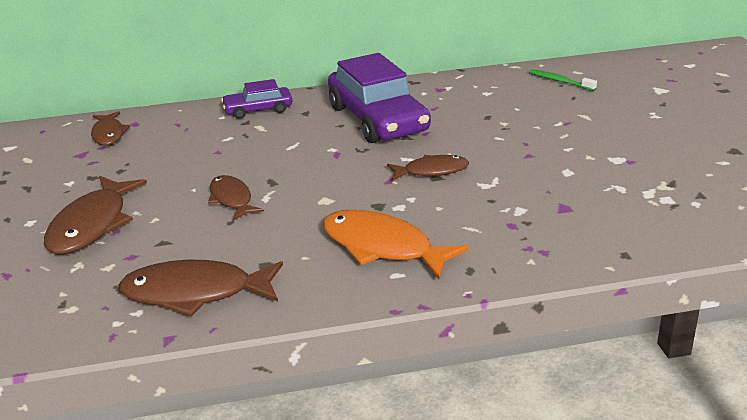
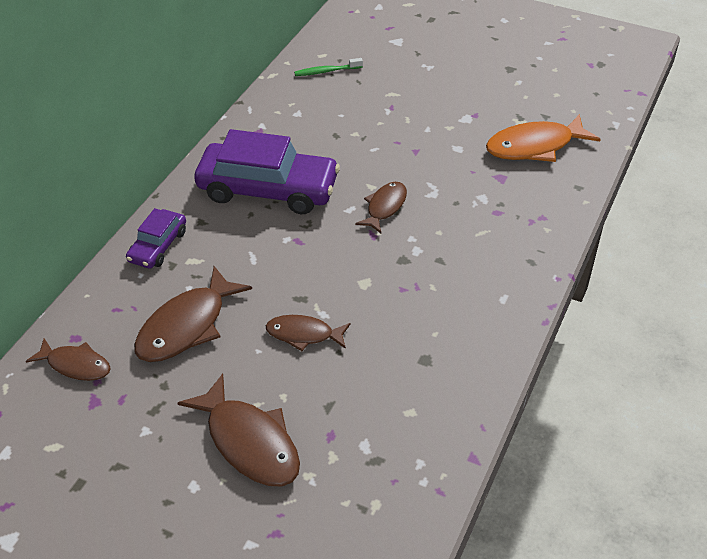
camera: 55 degrees left, 15 degrees up
(195, 293) = (426, 417): brown fish -> brown fish (187, 326)
(382, 247) = (463, 287): orange fish -> orange fish (534, 146)

